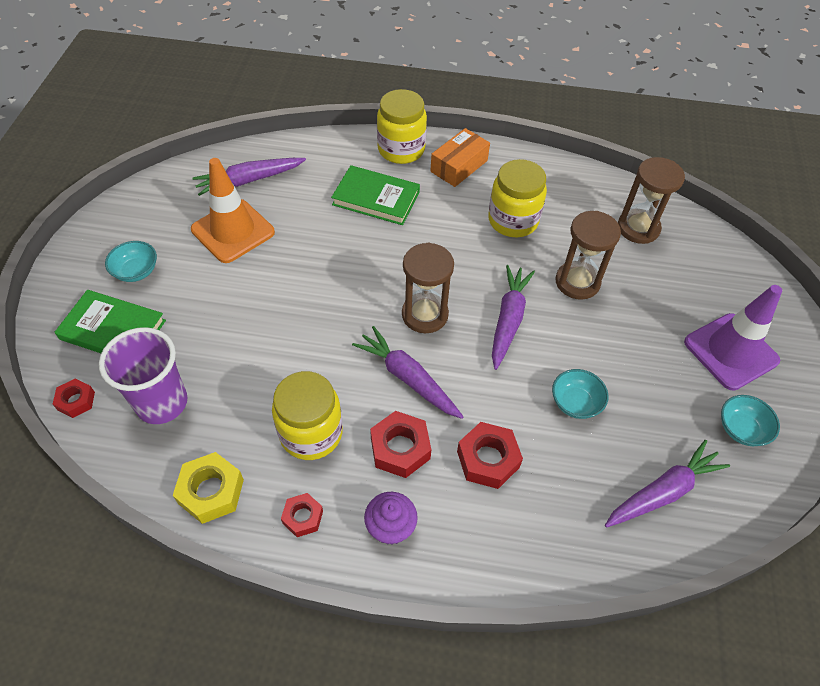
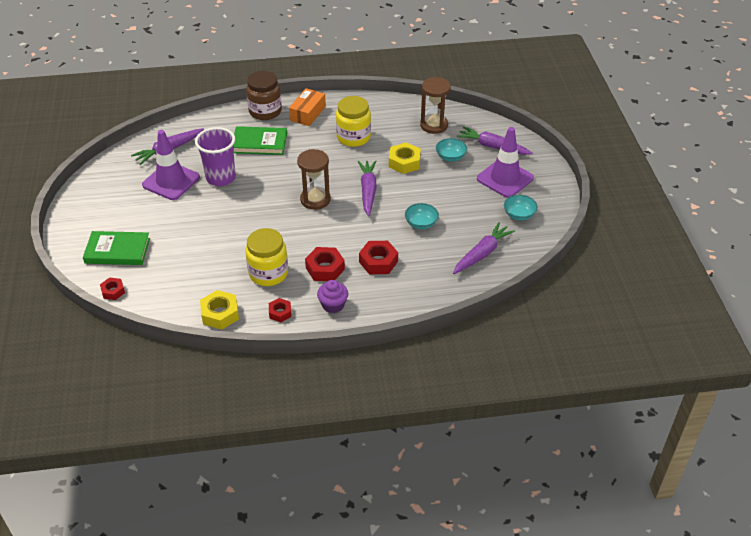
camera: 15 degrees left, 10 degrees down
(136, 271) = (116, 217): turquoise bowl -> turquoise bowl (450, 157)
(162, 403) = (169, 280): purple cup -> purple cup (221, 178)
(233, 231) = (171, 181): orange traffic cone -> purple traffic cone
(401, 149) = (265, 111): yellow jar -> brown jar
(408, 378) = (317, 234): purple carrot -> purple carrot (493, 147)
(577, 282) = (404, 162): brown hourglass -> yellow nut

